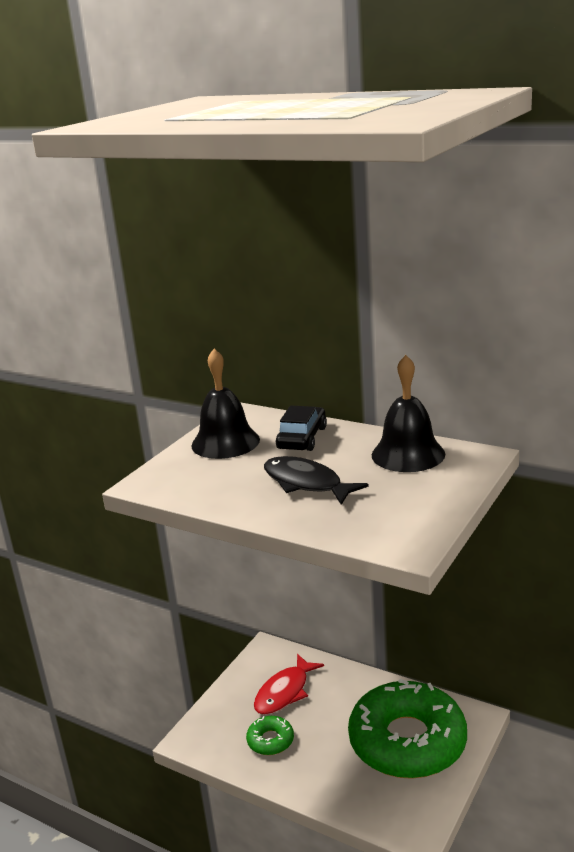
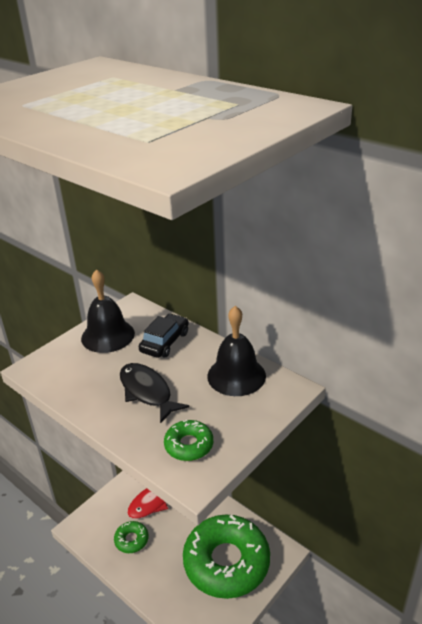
camera: 10 degrees right, 10 degrees up
(385, 520) = (189, 445): none -> green donut

